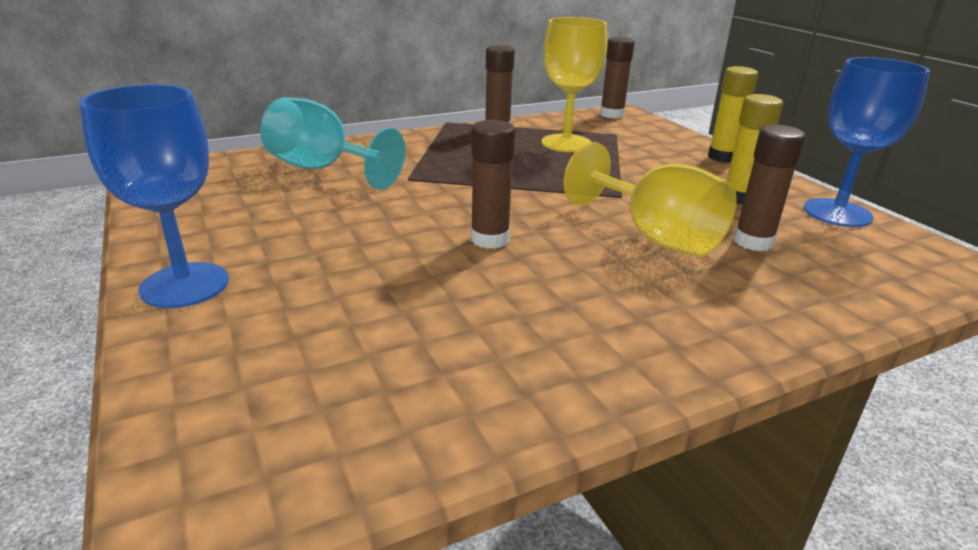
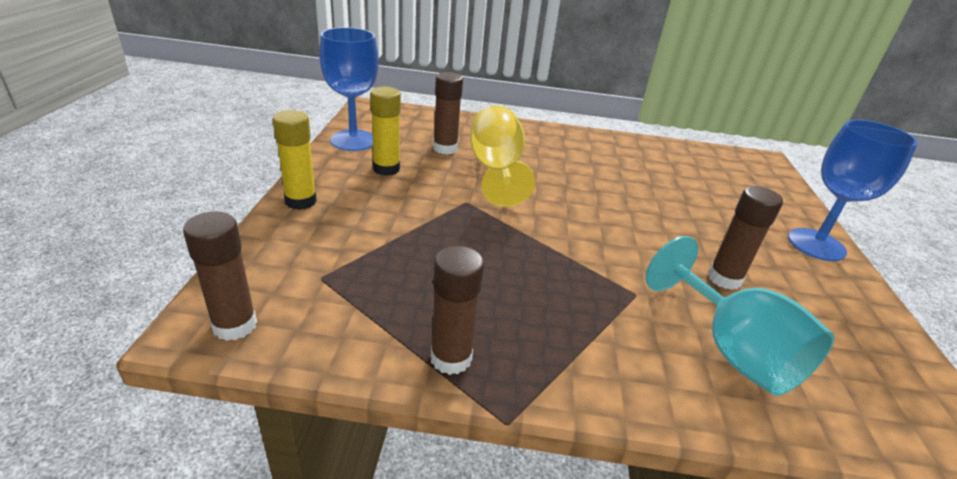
camera: 150 degrees left, 5 degrees up
(490, 239) = (604, 206): brown glue stick -> brown glue stick (724, 279)
(566, 143) = (408, 284): yellow goblet -> none

